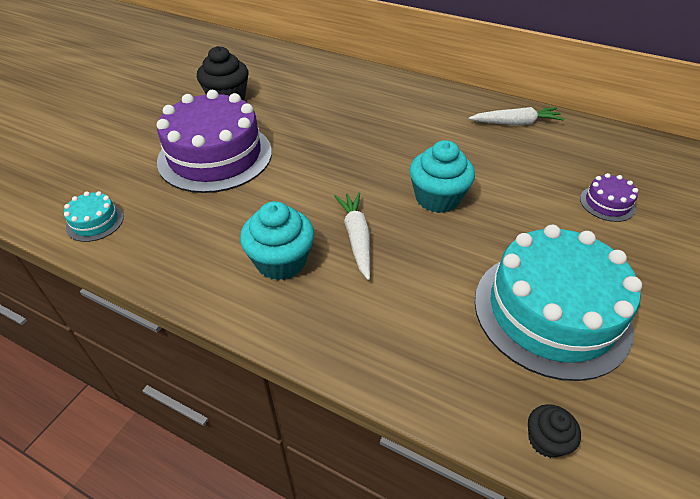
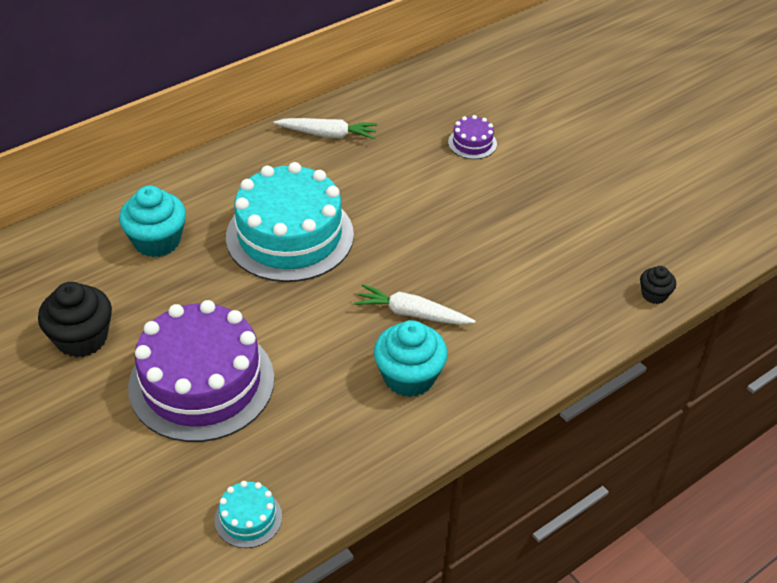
camera: 65 degrees left, 0 degrees up
(437, 198) = (396, 238): turquoise cupcake -> turquoise cupcake (157, 241)
(515, 123) = (328, 134): white carrot -> white carrot turned 75 degrees clockwise
(551, 312) = (559, 236): turquoise cake -> turquoise cake (290, 235)

